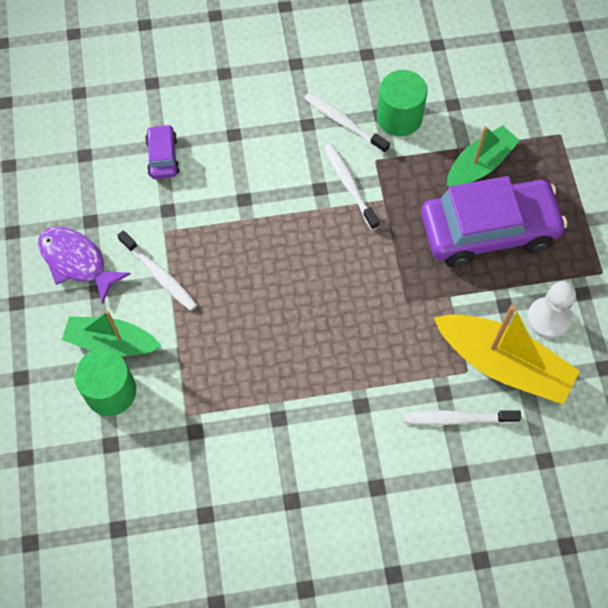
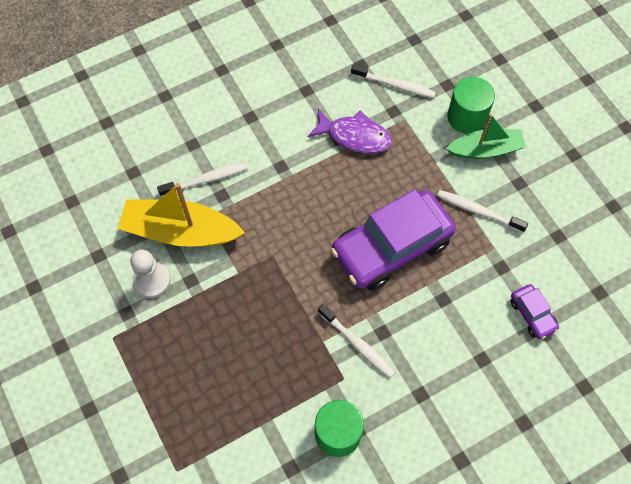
camera: 160 degrees right, 0 degrees up
(77, 262) = (548, 199): purple fish -> purple fish (354, 136)
(344, 123) = (387, 408): white toothbrush -> white toothbrush (395, 85)
(479, 165) = (246, 407): green boat -> none
(488, 230) = (221, 343): purple car -> purple car (391, 246)

